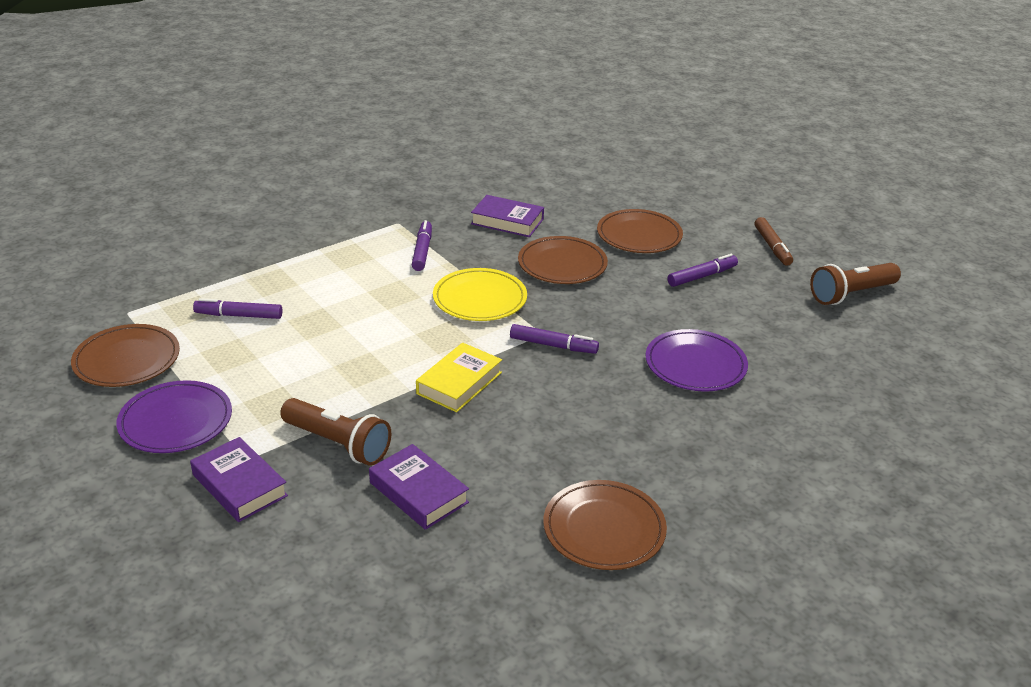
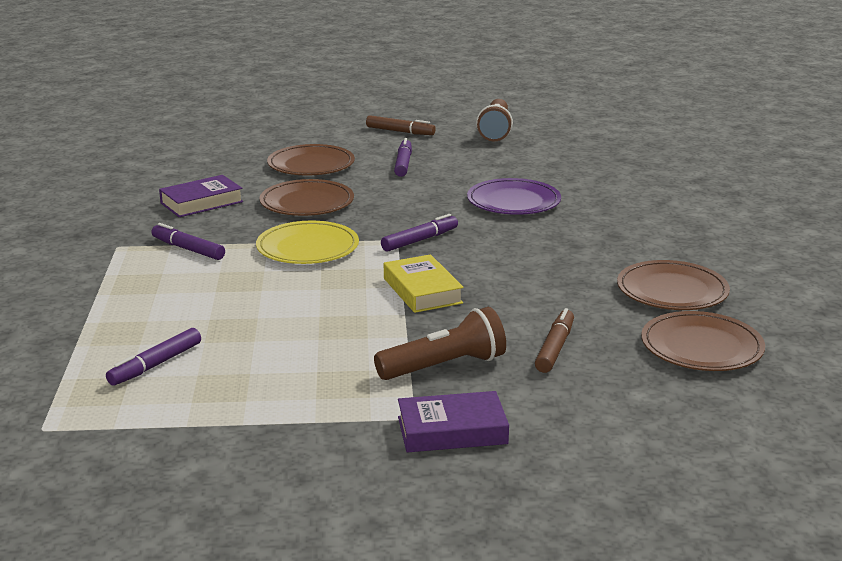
camera: 55 degrees left, 10 degrees down
(127, 360) = (143, 449): brown plate -> brown plate (701, 347)
(176, 421) = (302, 443): purple plate -> none
(418, 492) = (554, 348): purple book -> brown marker

